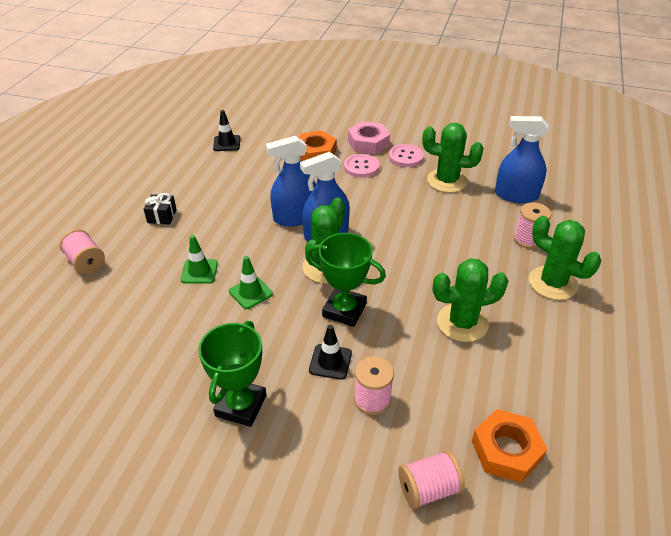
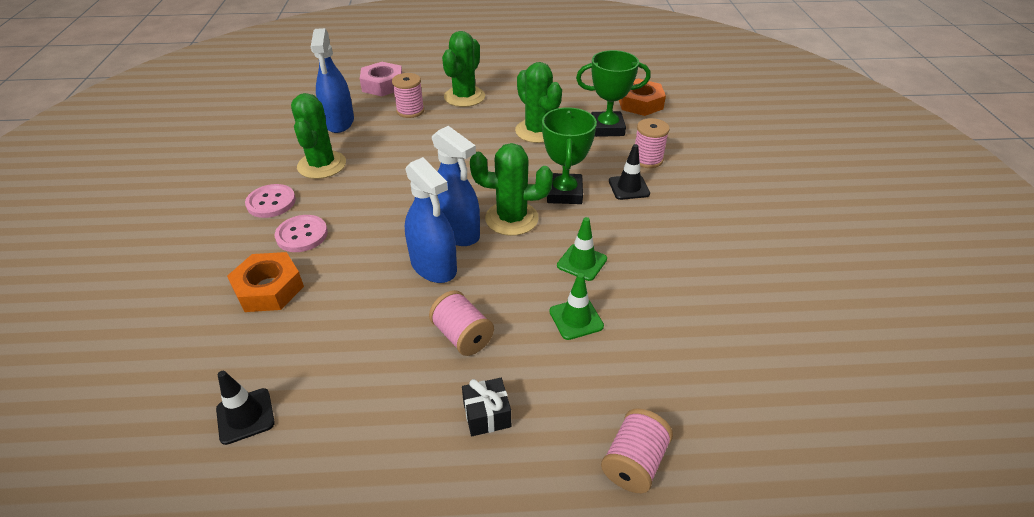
camera: 110 degrees left, 0 degrees up
(241, 405) = (713, 224): green trophy -> green trophy (607, 128)
(368, 143) = (236, 241): pink nut -> pink nut (383, 85)
(428, 489) = (694, 126): pink spool -> pink spool (462, 336)

